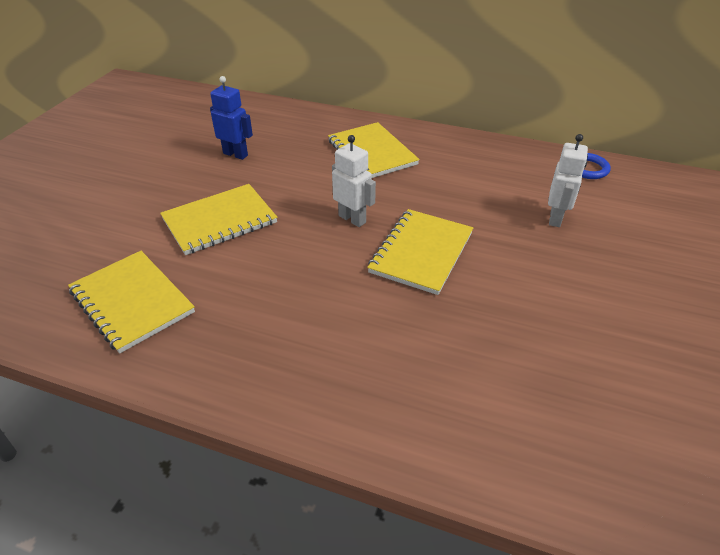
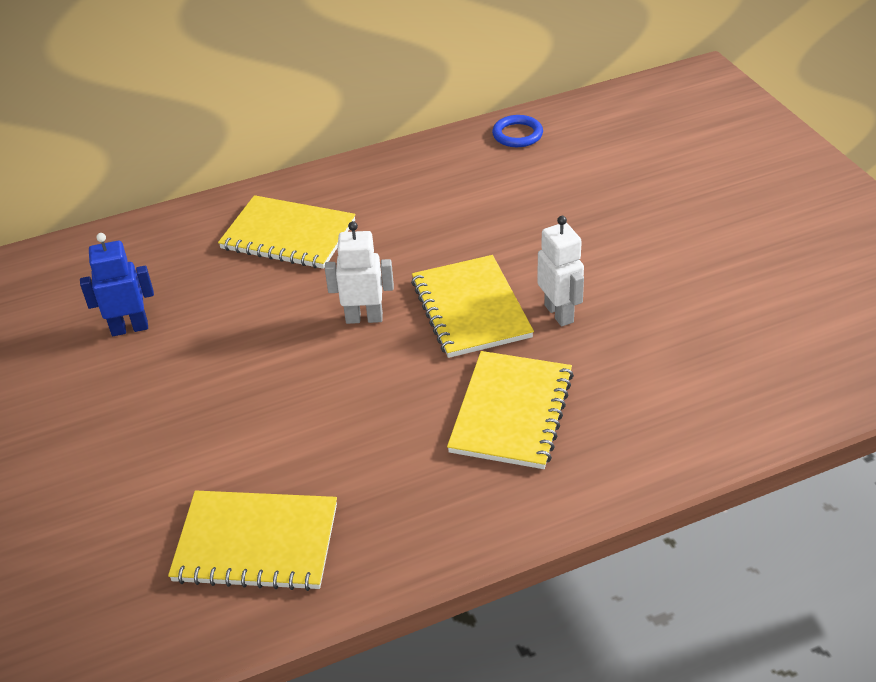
camera: 40 degrees left, 0 degrees up
(220, 221) = (226, 408): yellow notebook -> yellow notebook (511, 412)
(556, 218) = (545, 202): white robot -> white robot (559, 313)

